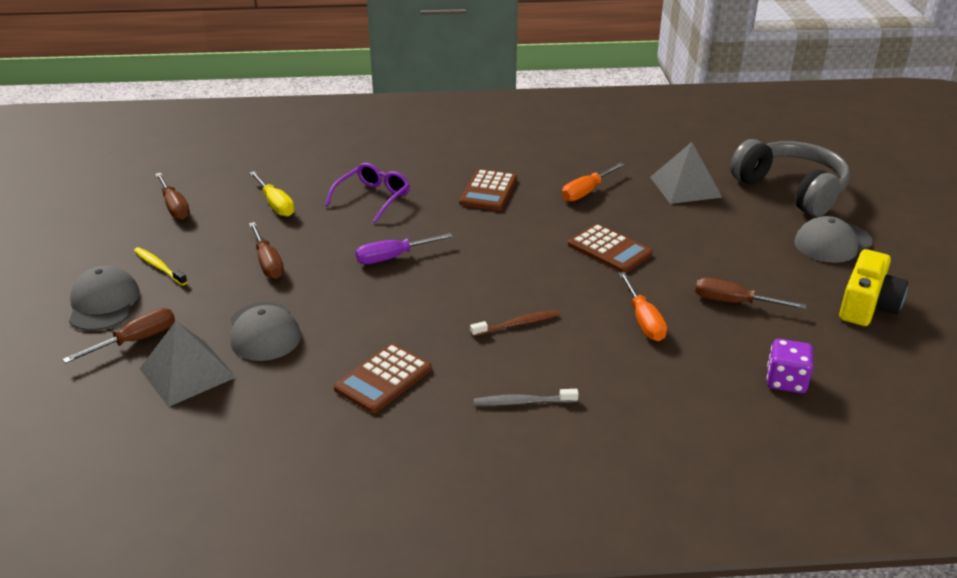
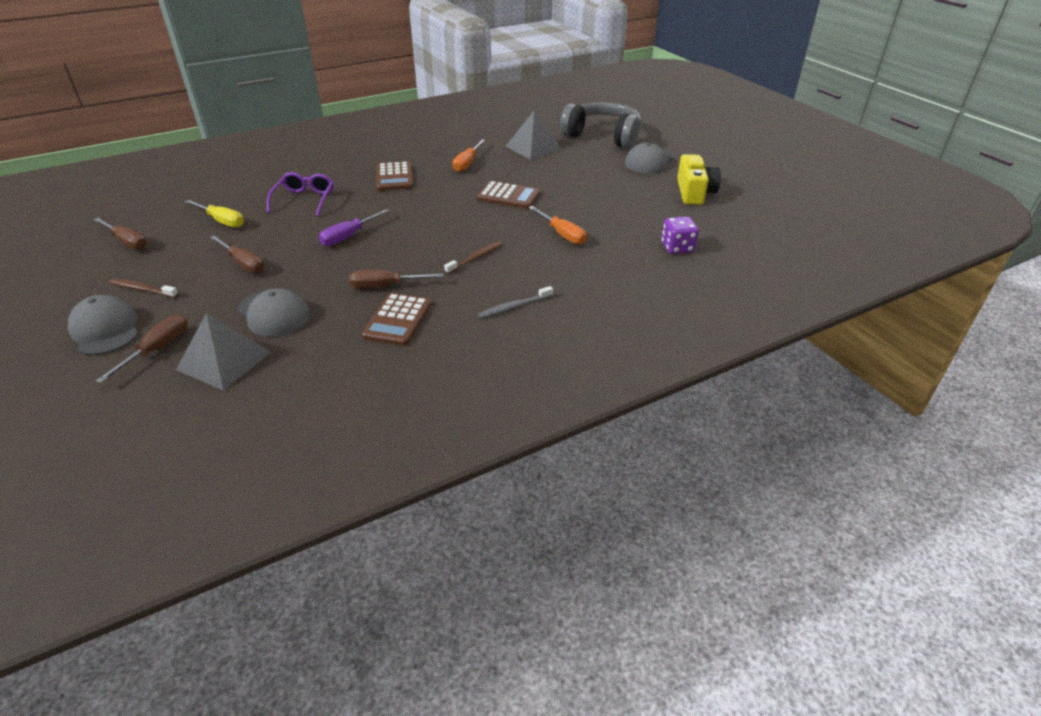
camera: 25 degrees left, 5 degrees up
(159, 267) = (142, 289): yellow toothbrush -> brown toothbrush
(734, 302) = (613, 209): brown screwdriver -> brown screwdriver (385, 286)

